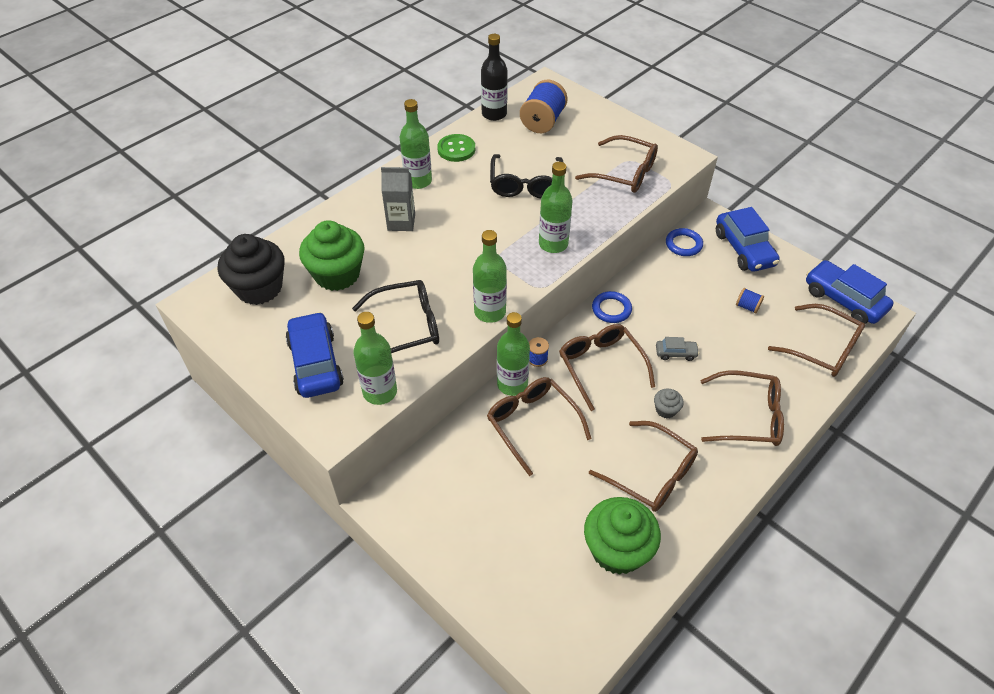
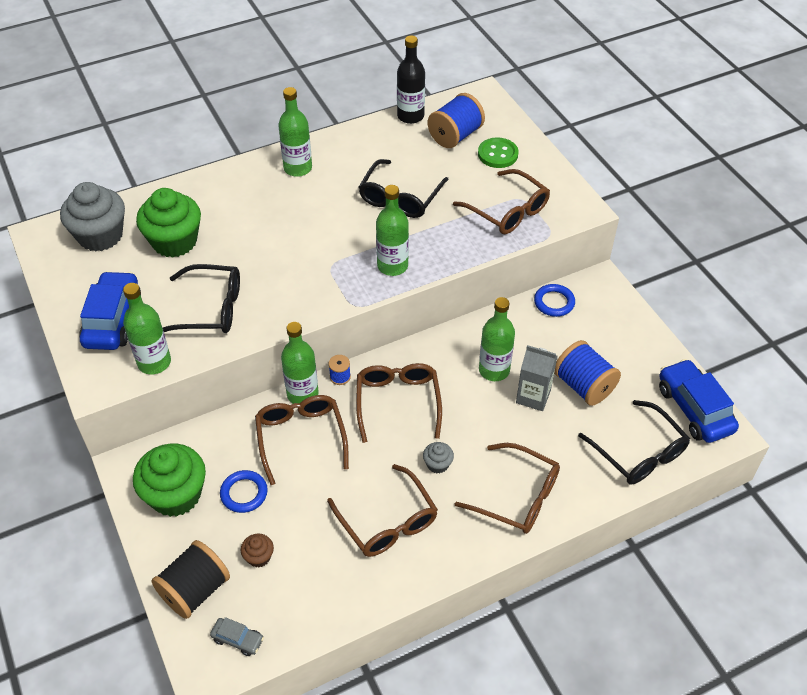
camera: 20 degrees right, 0 degrees up
(259, 288) = (100, 235): black cupcake -> grey cupcake
(401, 222) = (259, 206): grey carton -> grey carton (533, 396)
(456, 149) = (352, 144): green button -> green button (497, 154)
(490, 312) = (294, 316): green bottle -> green bottle (494, 370)
(511, 599) = (195, 590): none -> black spool
(554, 546) = (259, 557): none -> brown cupcake
(611, 309) = (440, 349): blue ring -> blue ring (244, 493)
(617, 550) = (315, 580): green cupcake -> green cupcake (176, 495)
(675, 353) = (480, 411): grey car -> grey car (238, 639)
(744, 249) = (616, 325): blue car -> none
(747, 307) = (583, 386): blue spool -> blue spool, size x2.11
(822, 348) = (638, 452): brown glasses -> black glasses

